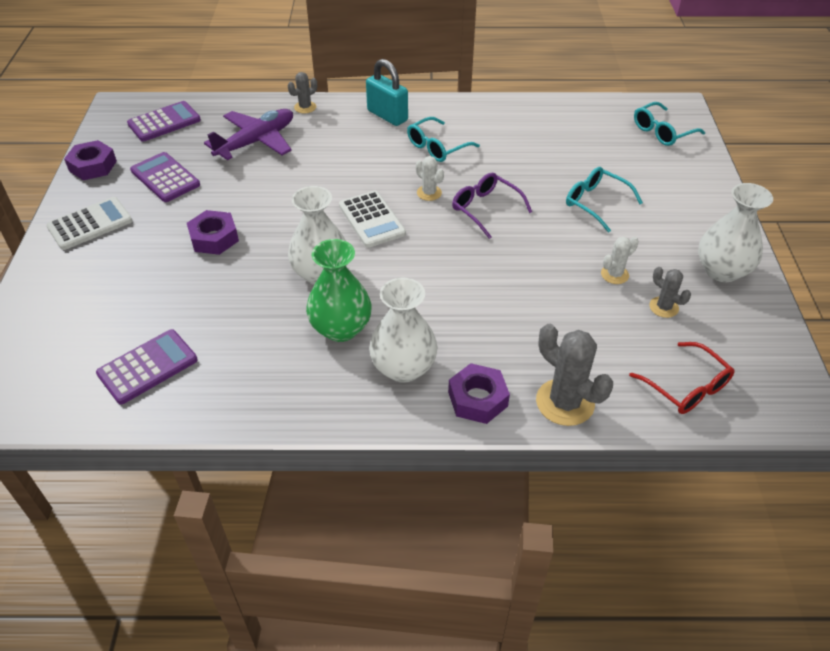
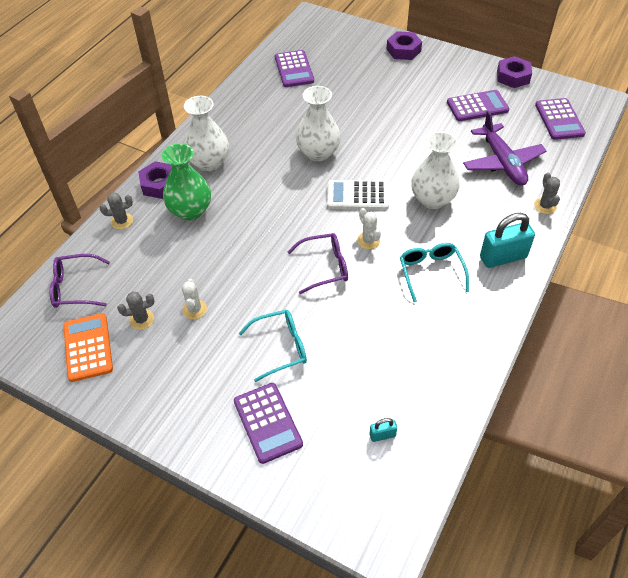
camera: 120 degrees right, 5 degrees up
(90, 224) = (442, 67): white calculator -> none
(214, 238) = (390, 115): purple nut -> purple nut (403, 50)
(341, 328) = (262, 147): green vase -> green vase (190, 210)
(429, 193) = (368, 240): white cactus -> white cactus turned 75 degrees clockwise
(565, 402) = (122, 221): grey cactus -> grey cactus, size x0.55
(612, 129) = (382, 435): none -> turquoise padlock
(662, 132) = (350, 483): turquoise glasses -> none
(665, 184) = (267, 422): none -> purple calculator
(686, 387) = (75, 287): red glasses -> purple glasses
(721, 270) = (141, 386): white vase -> white vase (432, 199)
(732, 330) = (88, 347): none -> orange calculator

